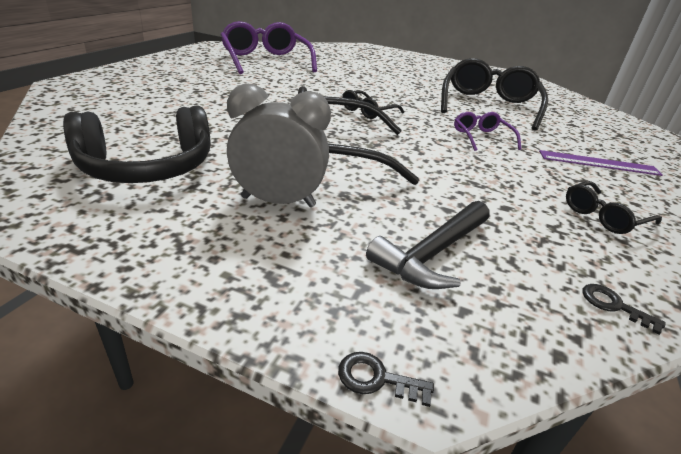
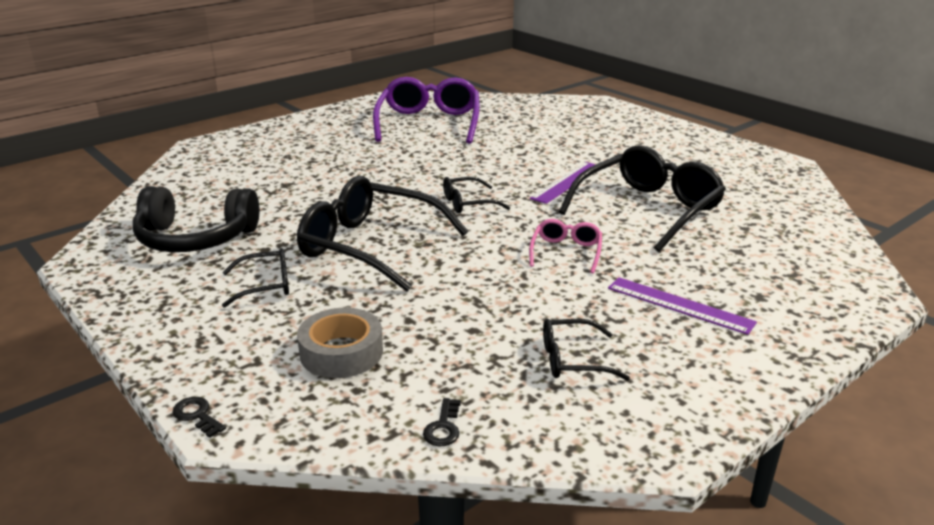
camera: 30 degrees right, 5 degrees down
(278, 202) = (265, 285): grey clock -> black glasses
(415, 92) = (567, 182): none -> purple ruler
(433, 253) = (341, 352): black hammer -> grey tape
(481, 137) = (566, 252): purple glasses -> pink glasses
(613, 305) = (443, 427): black key -> black key turned 150 degrees counterclockwise

